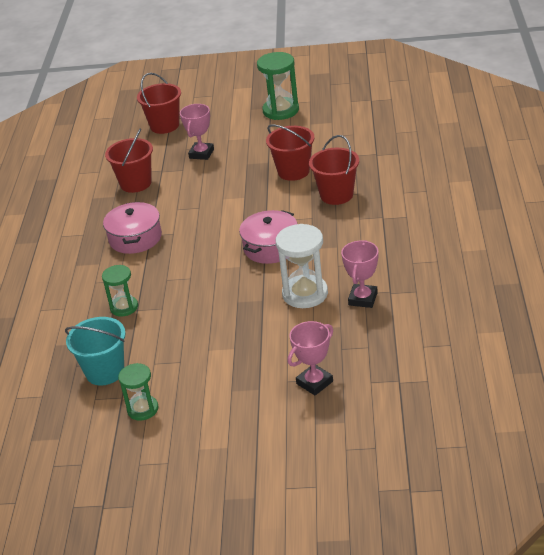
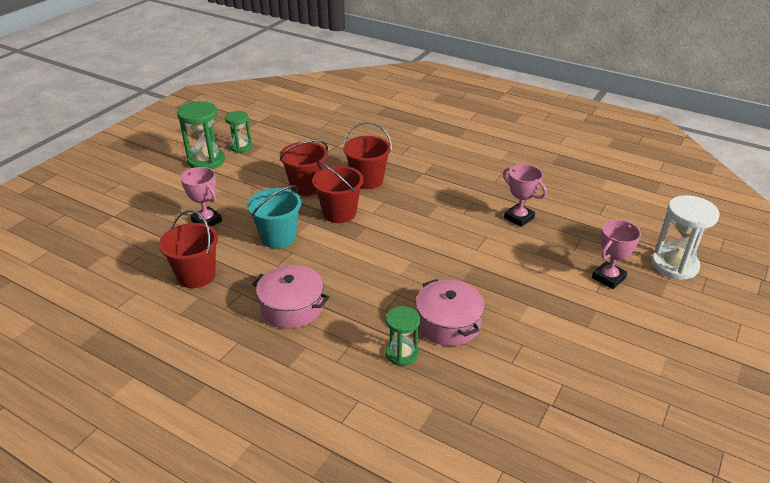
camera: 65 degrees left, 0 degrees up
(105, 371) = (498, 403): turquoise bucket -> turquoise bucket (278, 237)
(142, 409) = (578, 394): green hourglass -> green hourglass (241, 147)
(164, 126) = (123, 225): red bucket -> red bucket (339, 213)
(271, 247) = (402, 235): pink pot -> pink pot (448, 323)
(305, 294) = (486, 241): white hourglass -> white hourglass (674, 265)
(314, 382) = (608, 278): pink trophy -> pink trophy turned 60 degrees clockwise

